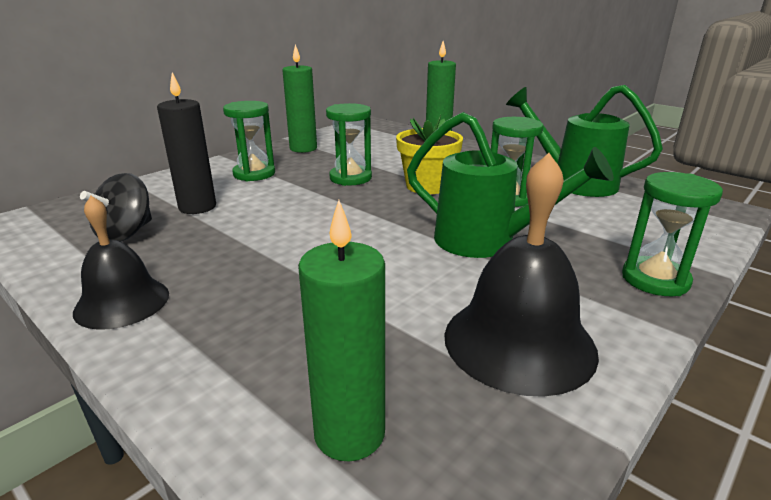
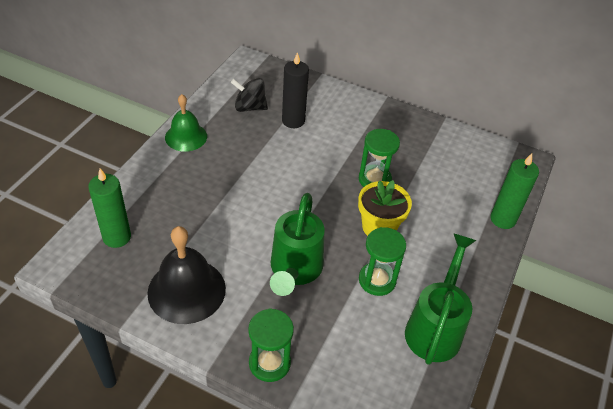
camera: 70 degrees right, 20 degrees up
(122, 302) = (186, 137): black bell -> green bell
(254, 174) = (358, 127): green hourglass -> none
(303, 148) = (425, 136): green candle -> none

